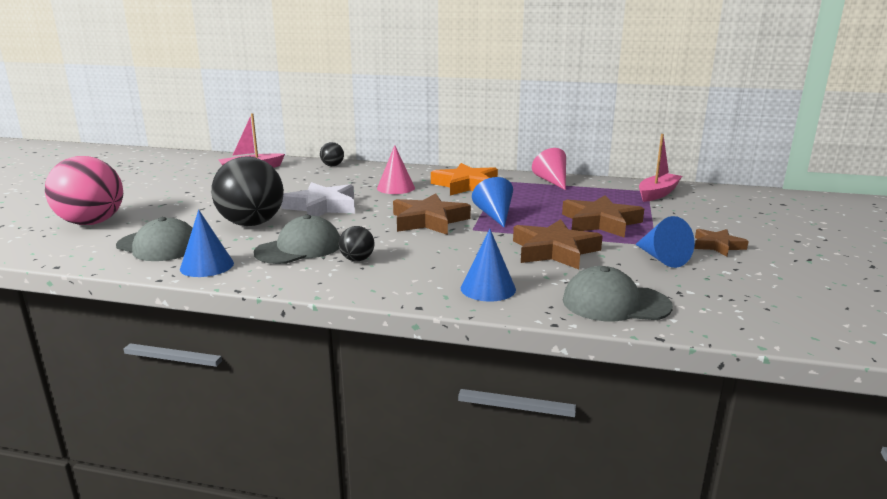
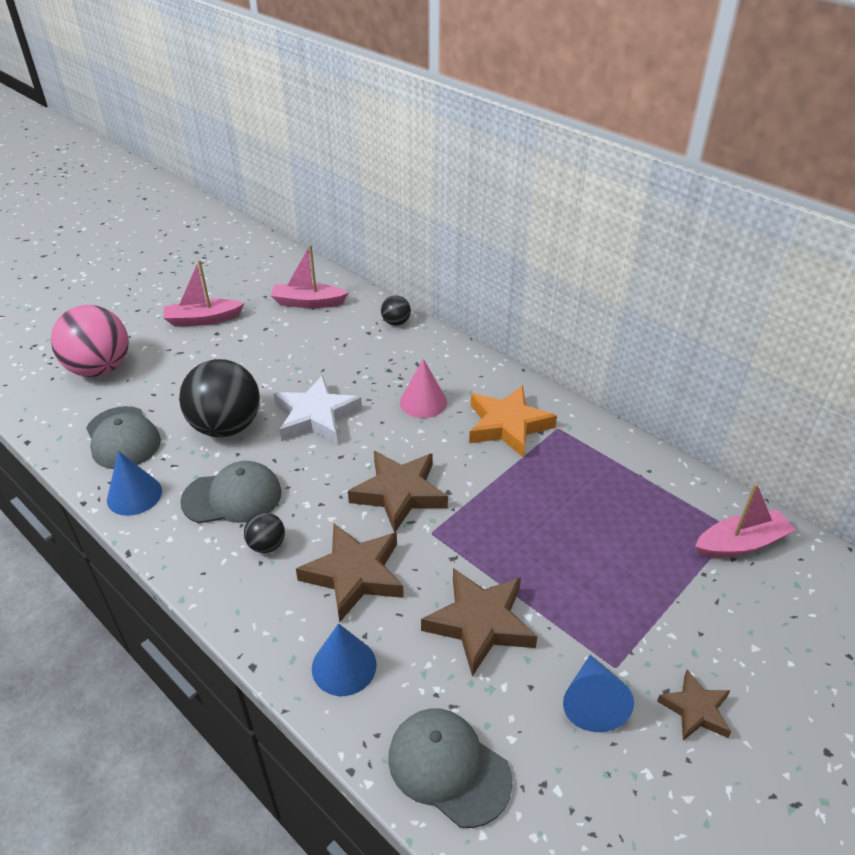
camera: 30 degrees right, 20 degrees up
(166, 188) = (203, 319): none -> pink boat
(494, 215) = (481, 512): blue cone -> none
(552, 181) = (623, 455): pink cone -> none
(600, 222) = (594, 583): brown star -> brown star (354, 574)

